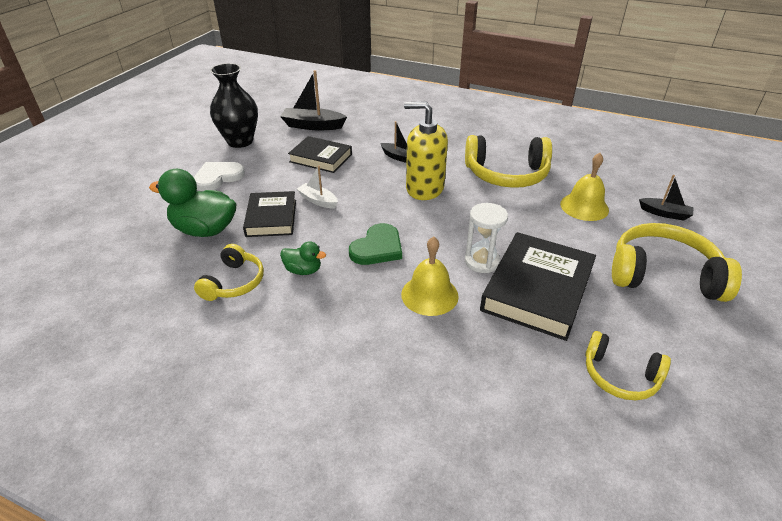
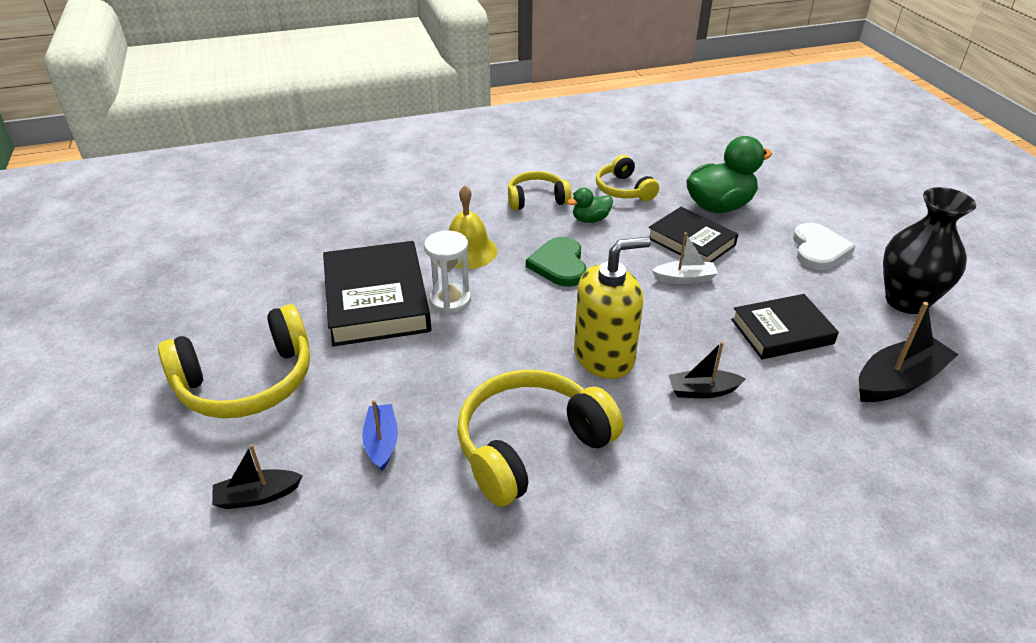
camera: 140 degrees right, 0 degrees up
(584, 207) = (382, 442): yellow bell -> blue boat
(620, 376) = (273, 267): yellow headphones -> yellow headphones (536, 199)

